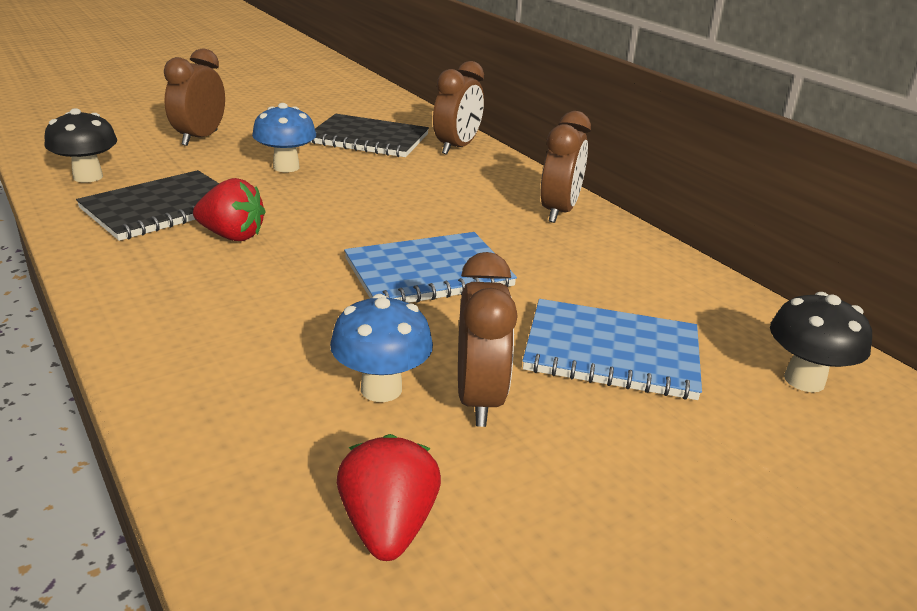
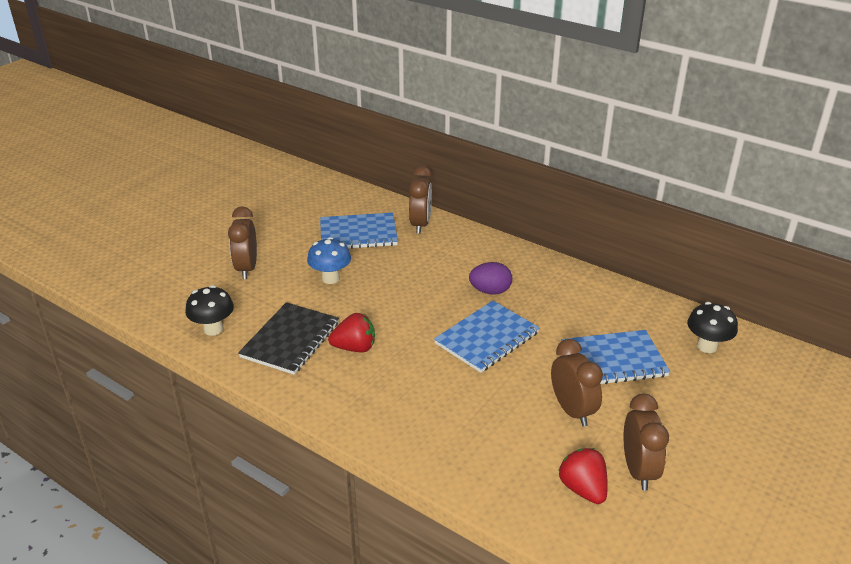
camera: 20 degrees left, 5 degrees up
(369, 139) = (358, 233): black notebook -> blue notebook
(381, 389) = (524, 421): blue mushroom -> none
(485, 226) = (490, 291): none -> purple egg
(559, 212) = (521, 265): brown clock -> brown clock (638, 470)

